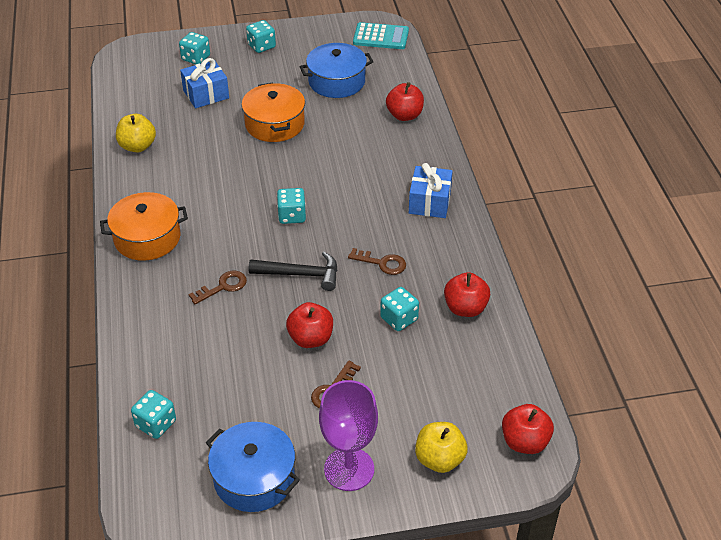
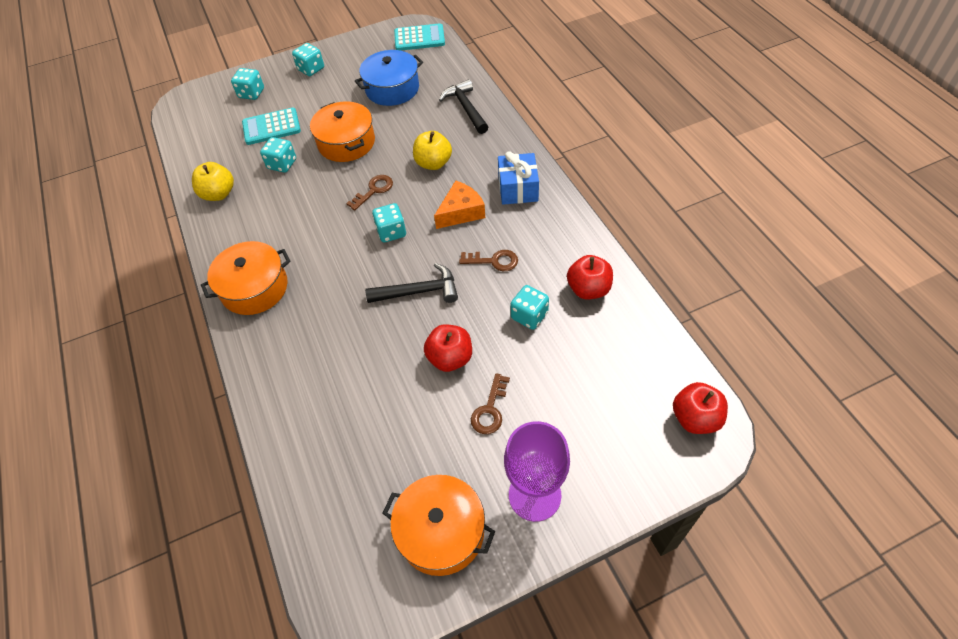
camera: 10 degrees left, 10 degrees up
(156, 424) = (320, 495): turquoise dice -> turquoise dice (282, 164)
(206, 94) = (271, 127): blue gift -> turquoise calculator
(223, 287) = (346, 323): brown key -> brown key (374, 190)
(254, 478) = (441, 531): blue pot -> orange pot
(366, 212) = (461, 212): none -> orange cheese
(404, 115) = (466, 108): red apple -> black hammer
(439, 459) = (620, 459): yellow apple -> yellow apple (433, 163)

